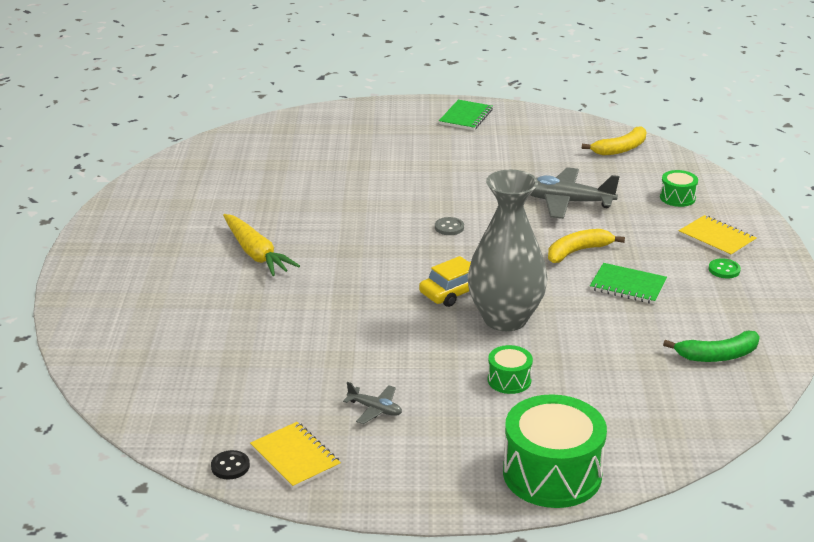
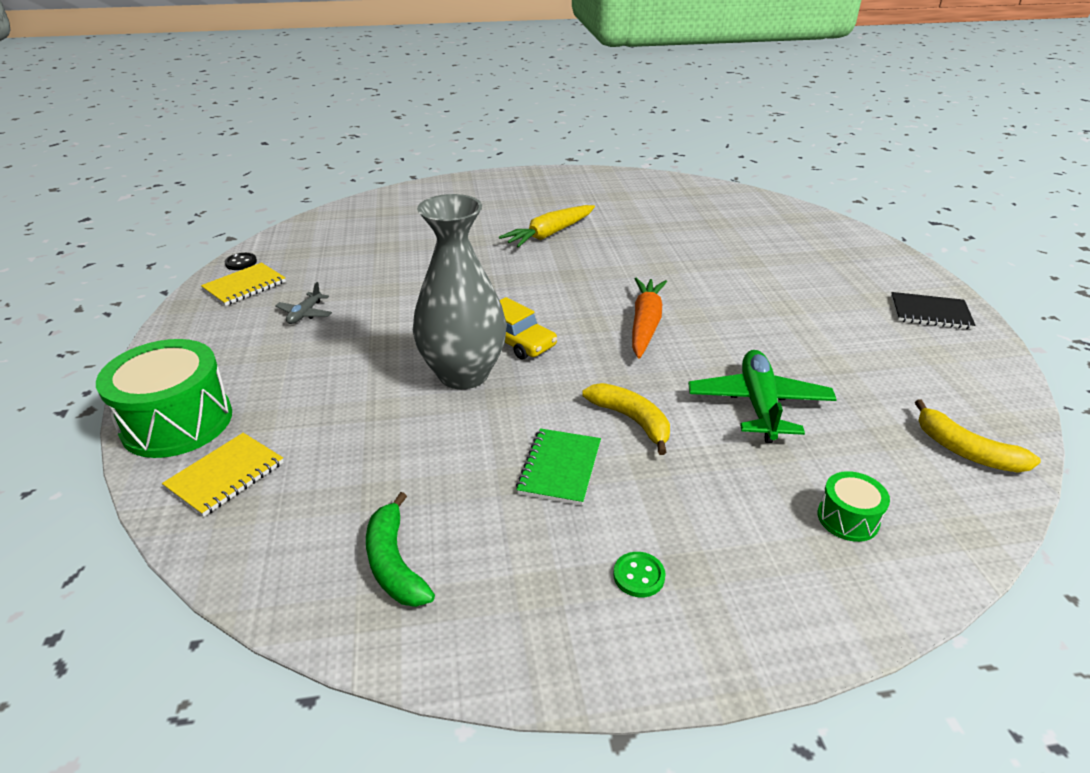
camera: 80 degrees right, 5 degrees up
(449, 227) = (645, 324): grey button -> orange carrot
(466, 117) = (930, 313): green notebook -> black notebook
(509, 380) = (345, 384): green drum -> none
(566, 202) = (759, 405): grey plane -> green plane
(716, 238) = (737, 568): yellow notebook -> yellow notebook (225, 476)

